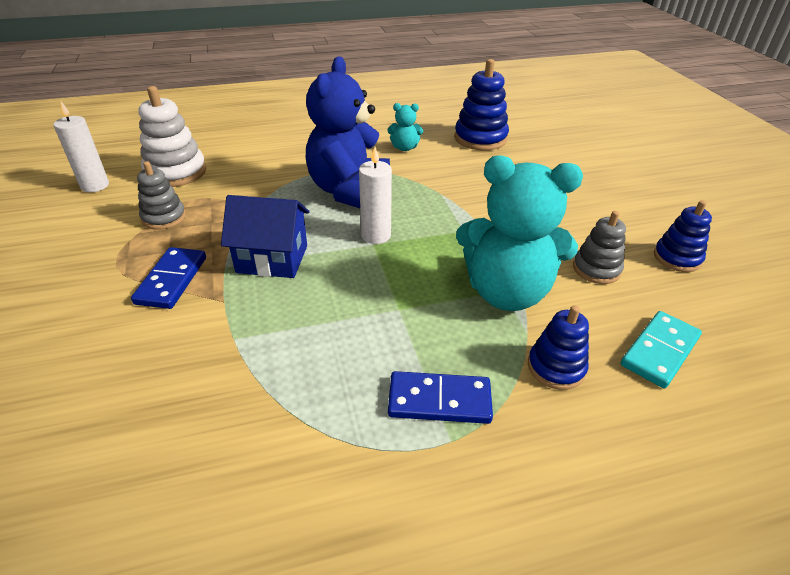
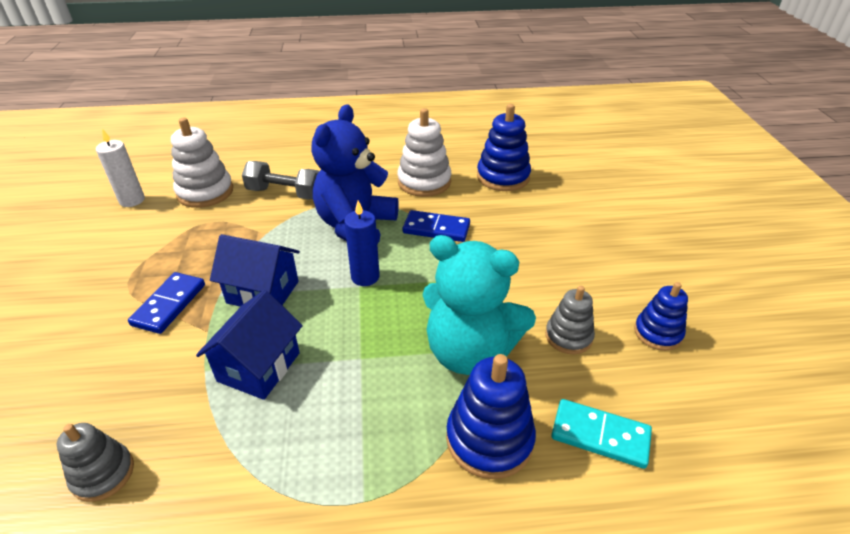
camera: 10 degrees right, 0 degrees up
(164, 217) = (181, 239): grey stacking toy -> grey stacking toy (103, 474)
(264, 167) = (285, 193): none -> grey dumbbell
(293, 329) = (259, 367): none -> blue house
(376, 235) = (365, 277): white candle -> blue candle
(404, 148) = (424, 182): turquoise teddy bear -> white stacking toy
(439, 400) = (367, 458): blue domino -> blue domino (436, 228)
(556, 367) = (489, 439): blue stacking toy -> blue stacking toy, size x1.57
(660, 351) = (600, 435): turquoise domino -> turquoise domino turned 60 degrees clockwise

